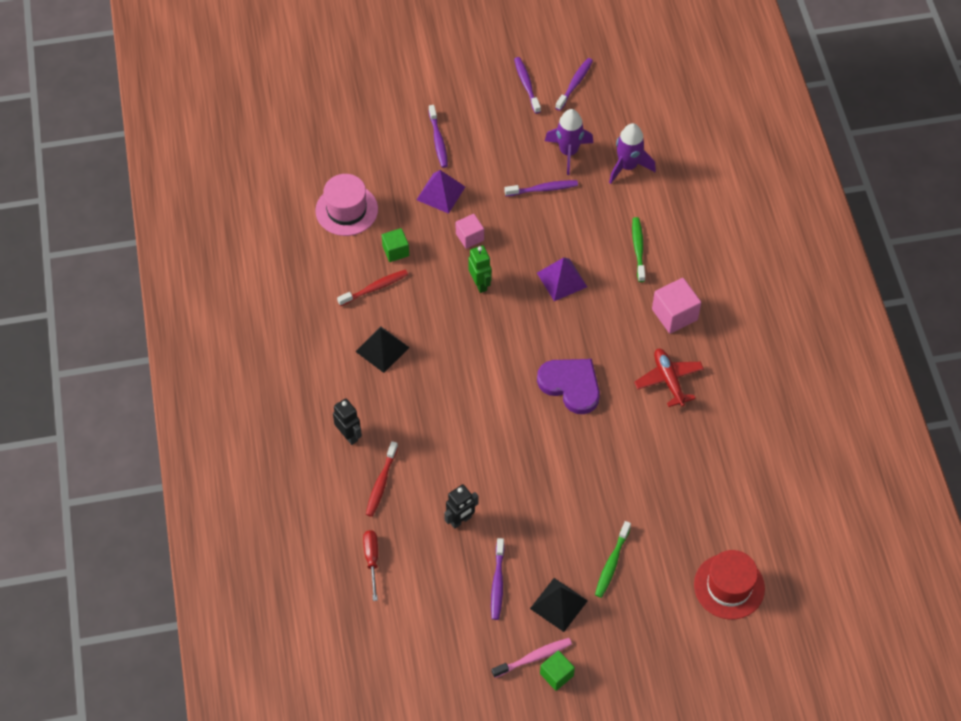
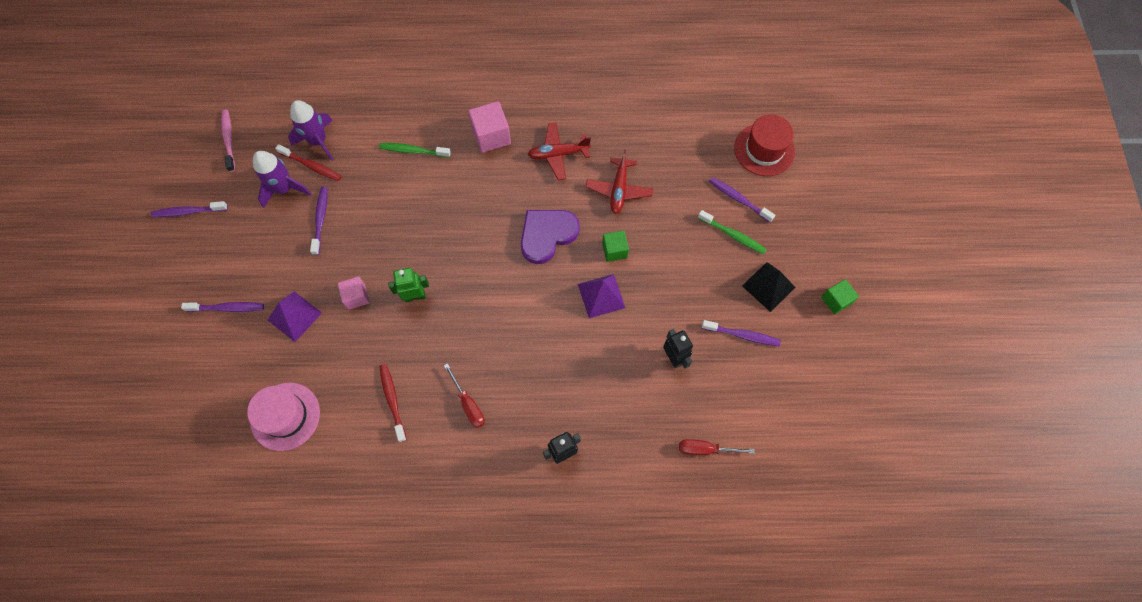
camera: 80 degrees left, 10 degrees up
(381, 483) = (622, 427): red toothbrush -> red toothbrush (311, 166)
(382, 349) = (468, 404): black pyramid -> red screwdriver
(395, 251) = (352, 372): green cube -> green cube (614, 250)
(534, 657) = (818, 316): pink toothbrush -> pink toothbrush (229, 139)
(562, 280) = (430, 222): purple pyramid -> purple pyramid (601, 296)
(575, 84) = (204, 168): purple toothbrush -> purple toothbrush (738, 199)
(640, 444) = (619, 190): none -> red plane

